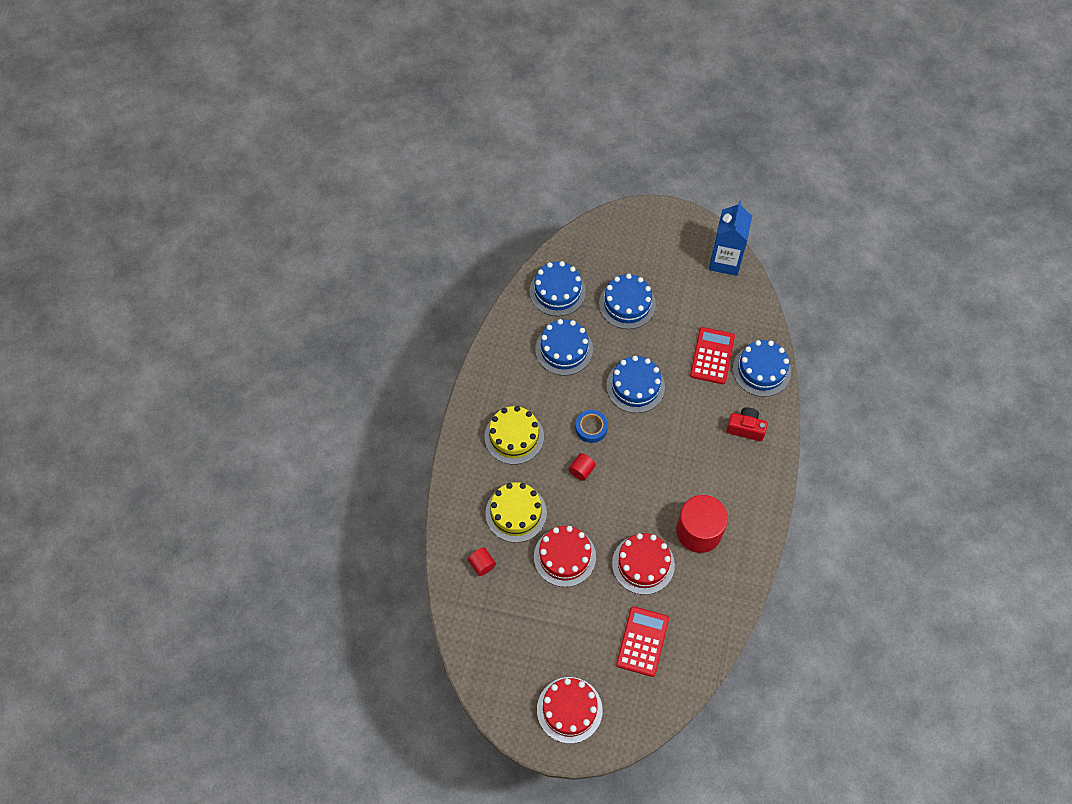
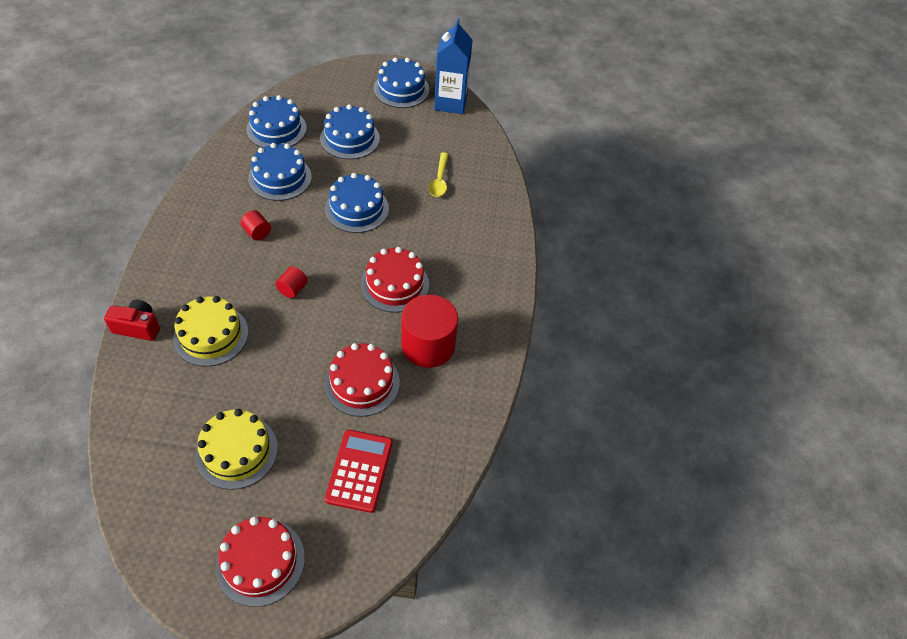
camera: 10 degrees left, 10 degrees down
(482, 565) = (162, 393): red cylinder -> red cylinder (257, 232)
(514, 436) = (216, 259): yellow cake -> yellow cake (237, 451)
(564, 556) = (266, 379): red cake -> red cake (395, 284)
(591, 428) = (306, 248): blue tape -> none
(712, 356) = (439, 180): red calculator -> yellow spoon
(745, 428) = (477, 244): red camera -> red camera (138, 327)
(761, 370) = (492, 191): blue cake -> blue cake (401, 89)

